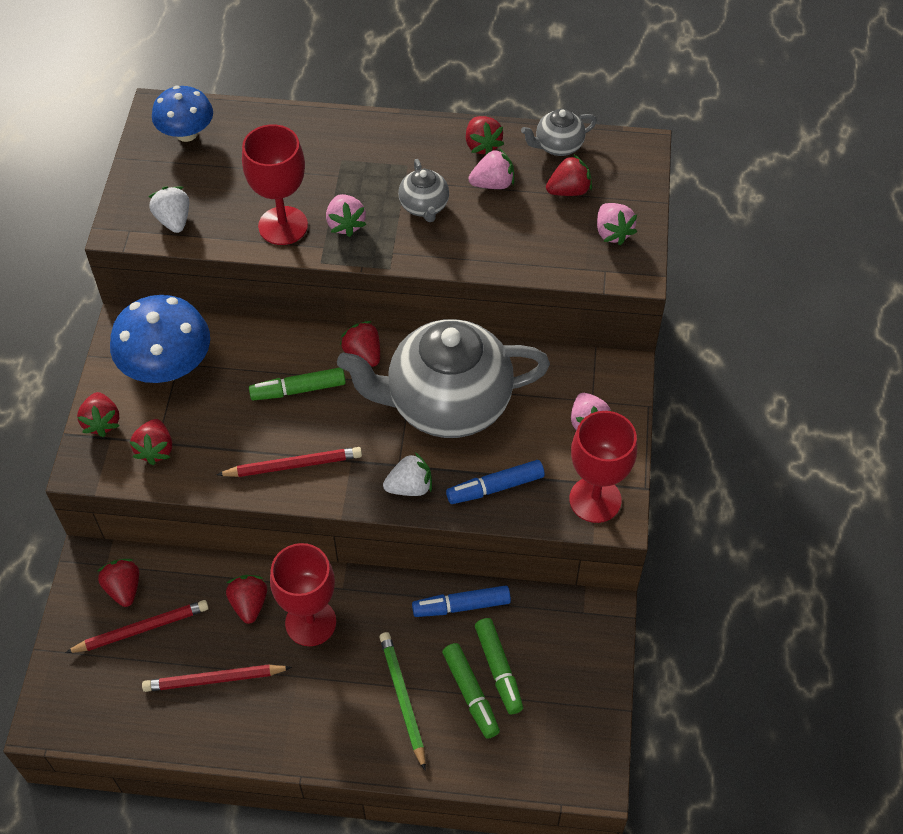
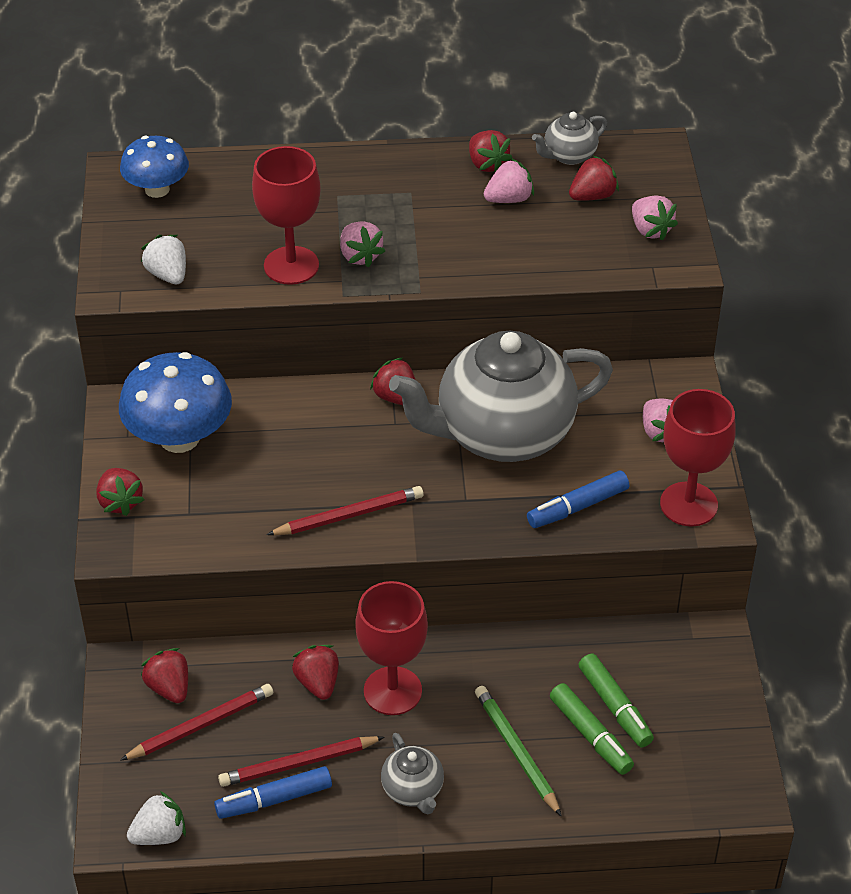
camera: 10 degrees left, 10 degrees down
(155, 449) = (189, 521): red strawberry -> none
(298, 390) = (333, 441): green marker -> none
(410, 487) = (484, 519): white strawberry -> white strawberry (159, 834)
(424, 207) = (441, 229): grey teapot -> grey teapot (413, 790)
(461, 606) = (557, 650): blue marker -> blue marker (274, 799)

